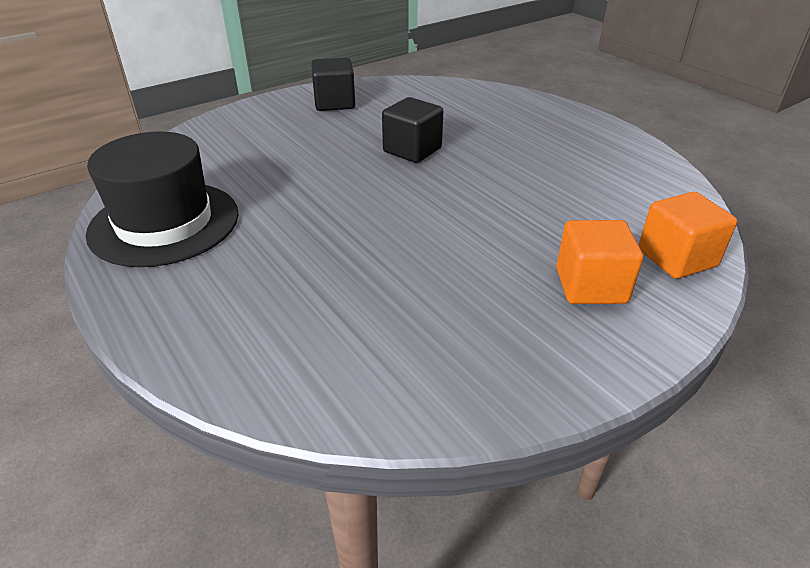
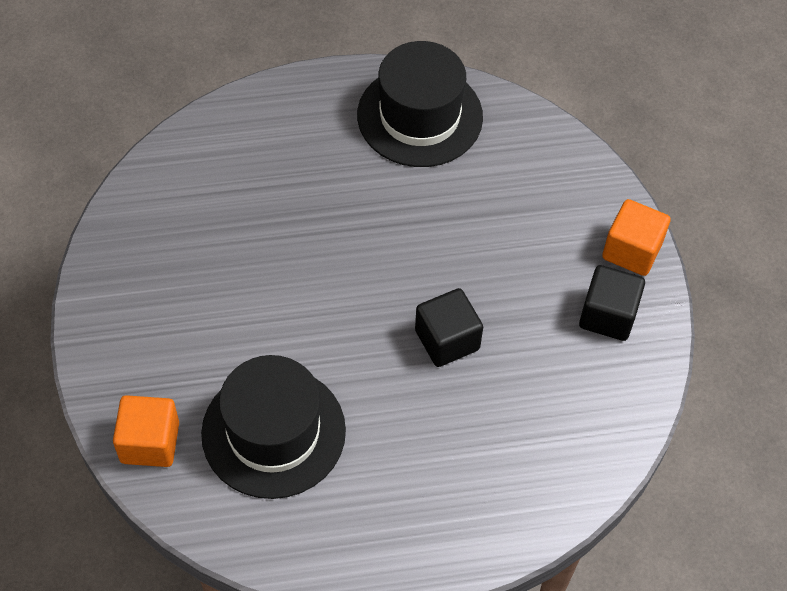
camera: 115 degrees right, 20 degrees up
(579, 198) = (273, 432): none -> black hat
(590, 286) = (162, 356): orange cube -> orange cube (632, 250)

